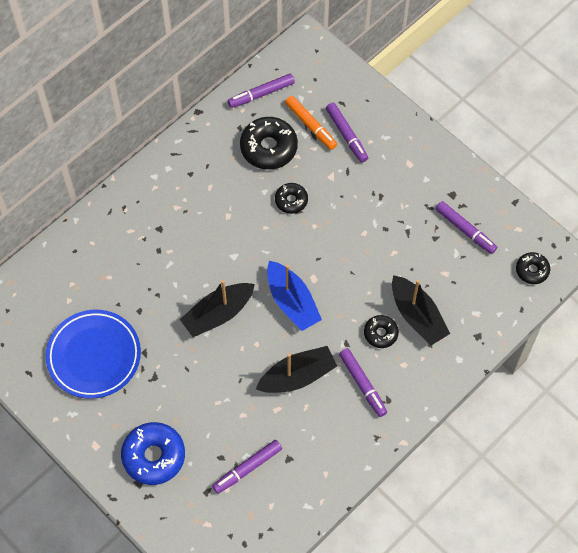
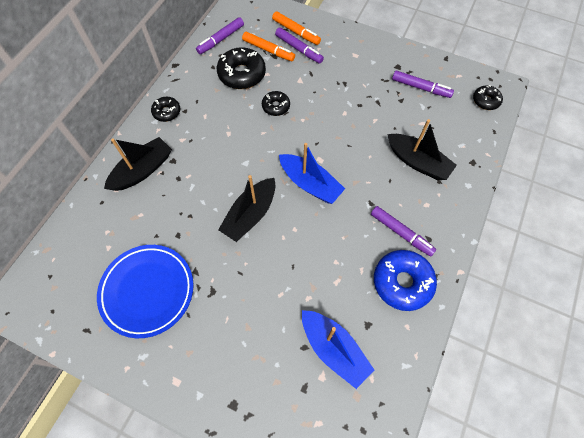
camera: 20 degrees left, 0 degrees up
(154, 456) = (239, 371): blue donut -> blue donut (402, 282)
(247, 468) = (334, 349): purple marker -> blue boat
(297, 376) = (342, 245): black boat -> black boat (142, 170)
(353, 111) = (296, 32): none -> orange marker
(380, 333) = (395, 185): black donut -> black donut (167, 112)

